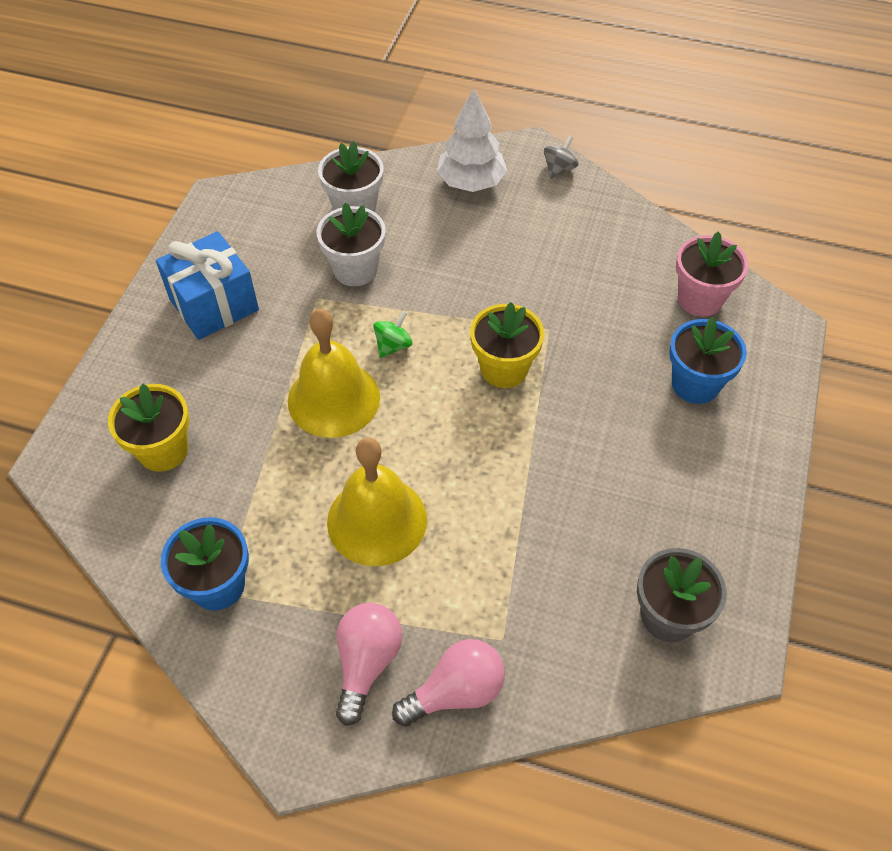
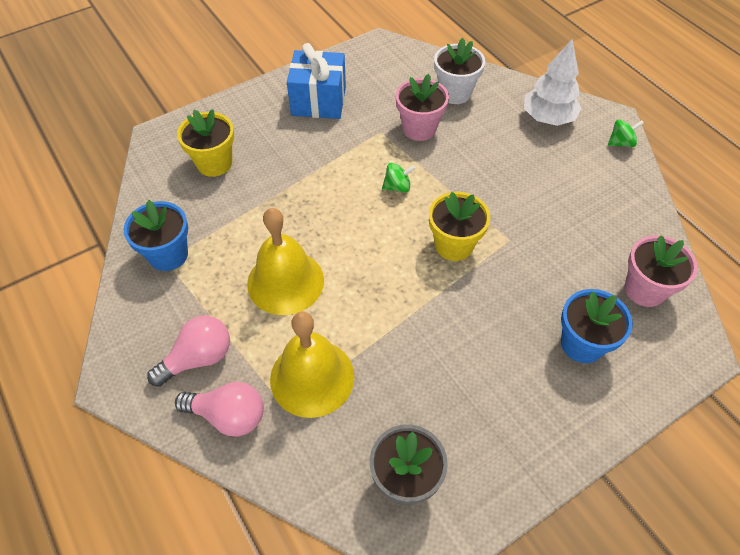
camera: 40 degrees right, 0 degrees up
(334, 399) = (331, 195): yellow bell -> yellow bell (312, 377)
(355, 269) = (419, 128): white flower pot -> pink flower pot
(559, 169) = (621, 143): grey spinning top -> green spinning top

